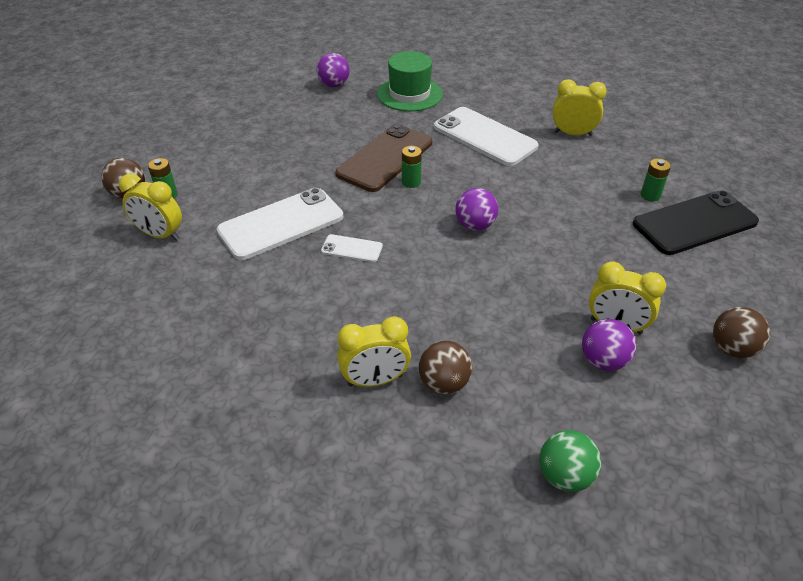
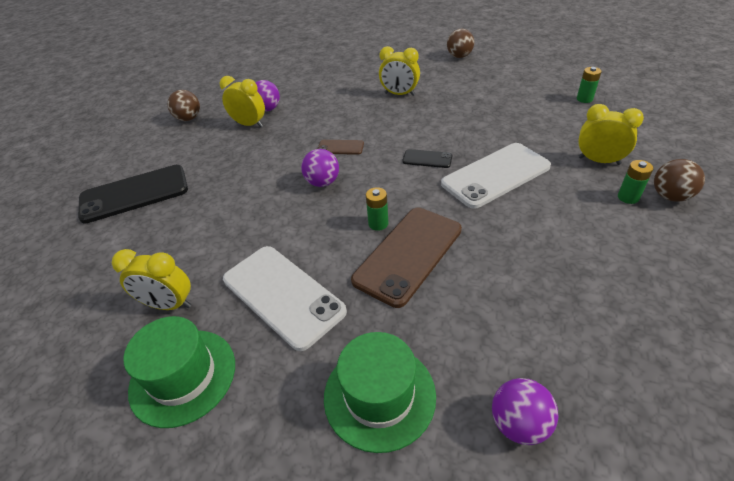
camera: 175 degrees left, 0 degrees up
(352, 248) = (427, 159): white phone -> black phone
(375, 380) = (399, 94): yellow clock -> yellow clock turned 150 degrees counterclockwise
(444, 383) = (361, 95): brown ball -> brown ball (459, 56)
(462, 273) = (340, 147): none -> brown phone
(535, 102) = (183, 376): none -> green hat
(564, 476) = (309, 73): green ball -> none
(650, 195) = (149, 219): green battery -> green battery (584, 99)

